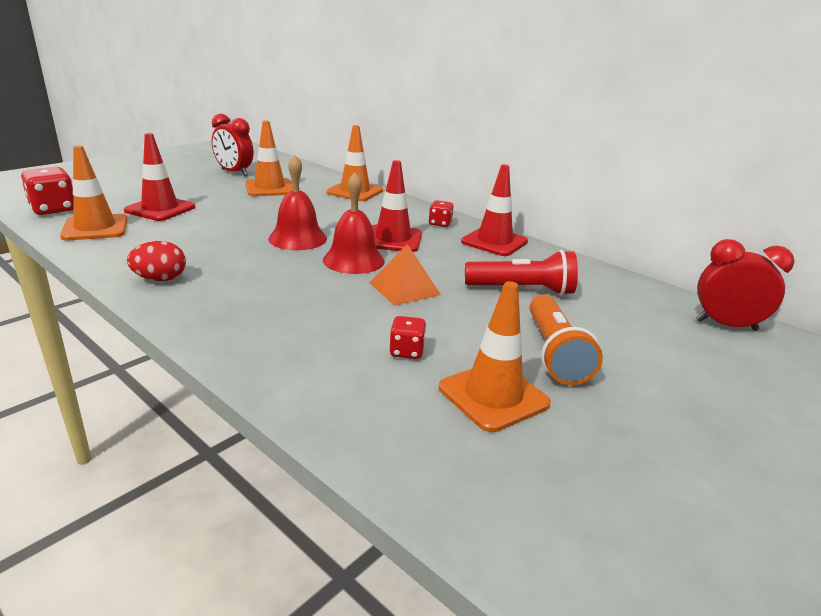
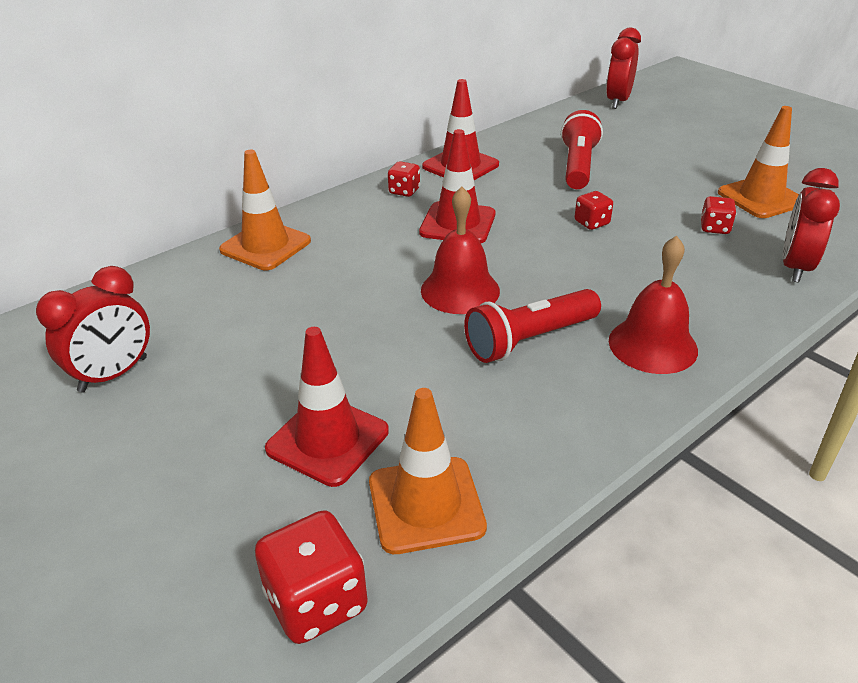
camera: 80 degrees left, 10 degrees up
(160, 279) = (613, 391): red egg -> none
(231, 256) = (529, 340): none -> red flashlight
(269, 188) = (228, 326): orange traffic cone -> none
(323, 392) = (795, 267): none -> red clock
(353, 260) = (525, 250): red bell -> red bell (652, 345)
(404, 288) = (591, 223): orange pyramid -> red dice
(554, 353) = (688, 168): orange flashlight -> none

